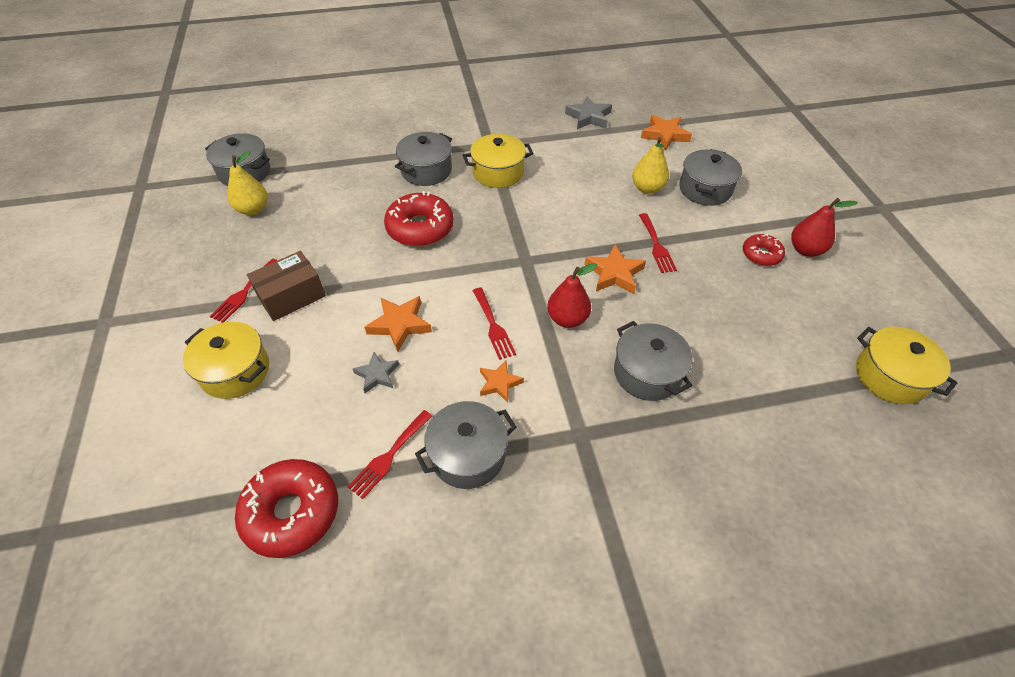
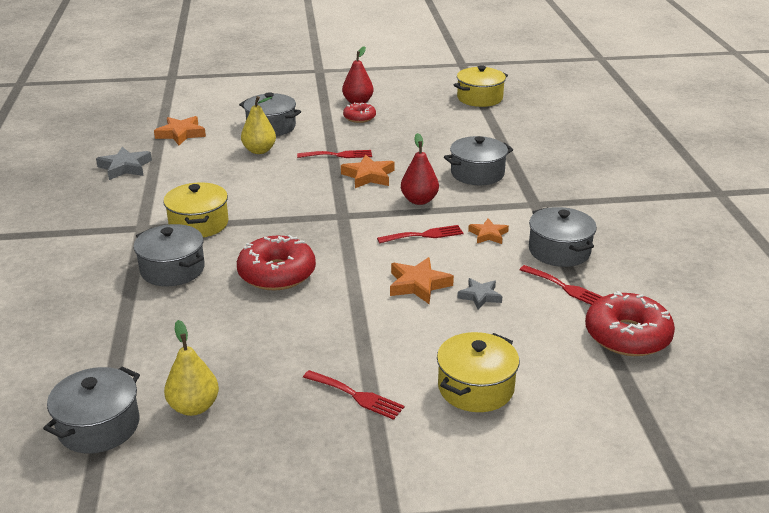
camera: 85 degrees left, 20 degrees down
(291, 296) = (368, 358): brown box -> none

